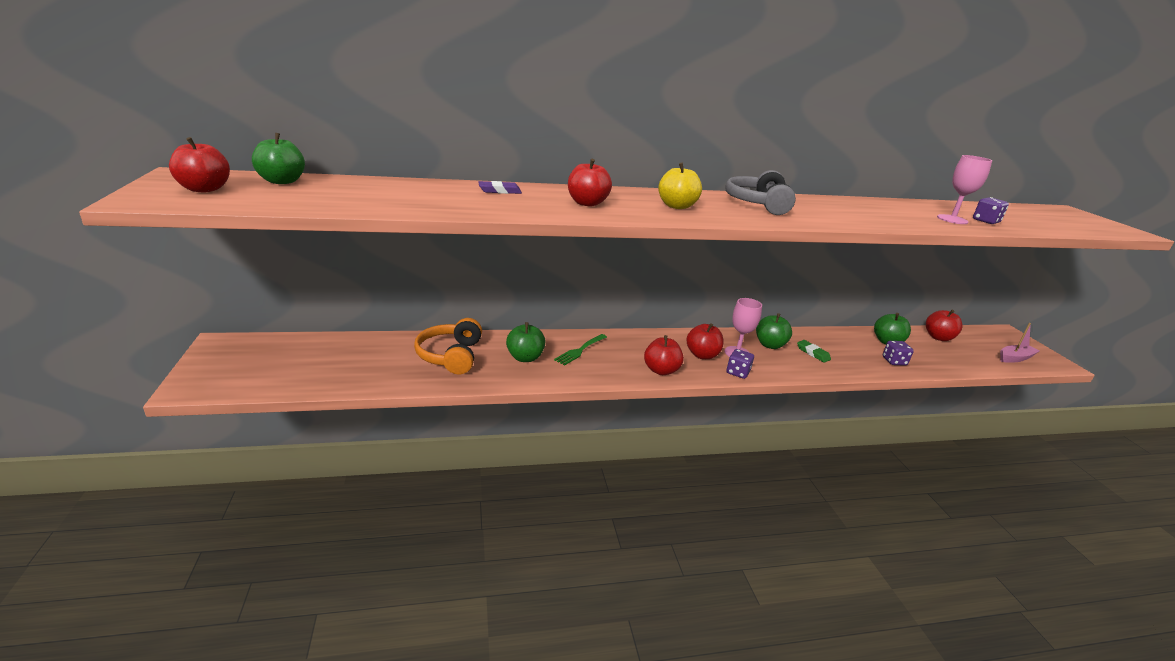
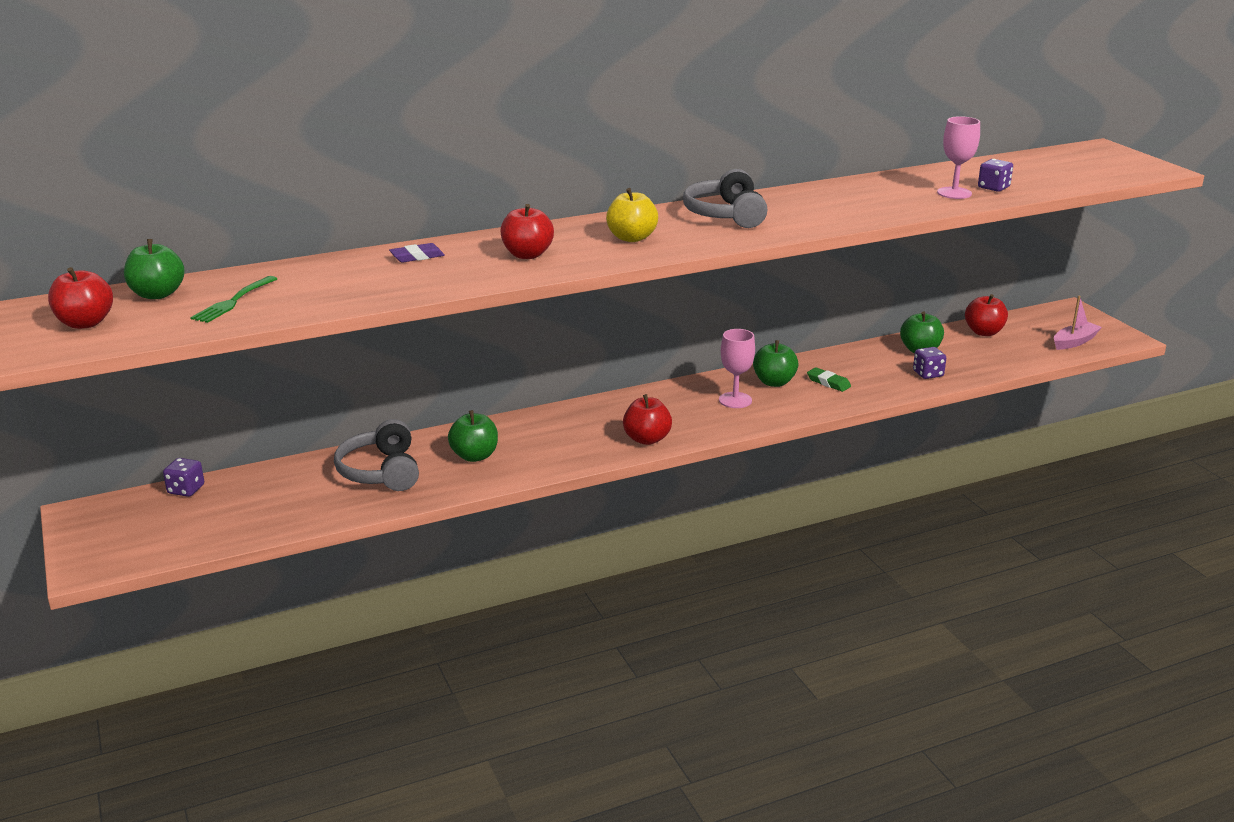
camera: 10 degrees left, 0 degrees up
(451, 356) = (381, 471): orange headphones -> grey headphones
(580, 350) = (539, 434): green fork -> green fork (233, 301)
(702, 355) = (692, 411): red apple -> none
(737, 372) = (740, 424): purple dice -> purple dice (186, 489)

